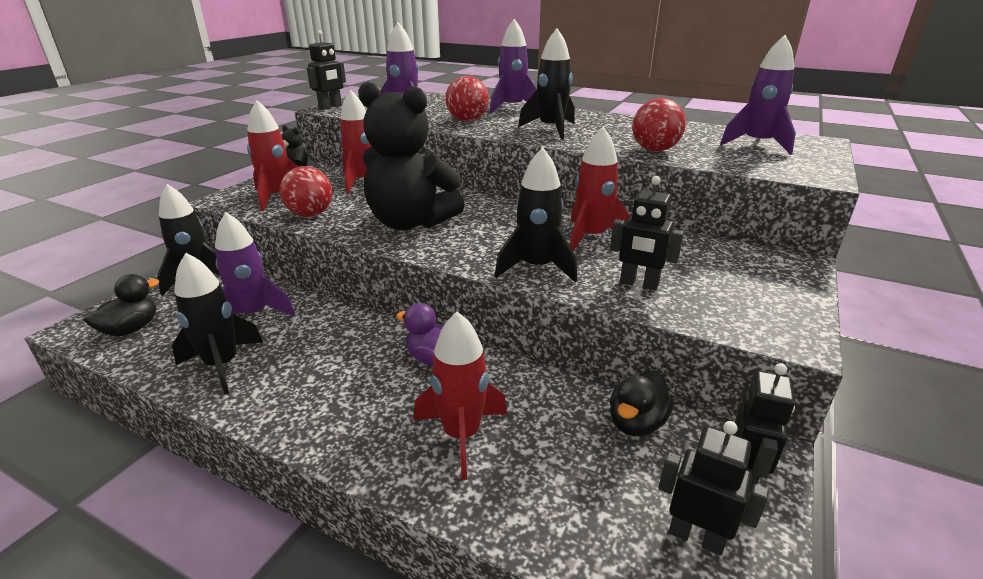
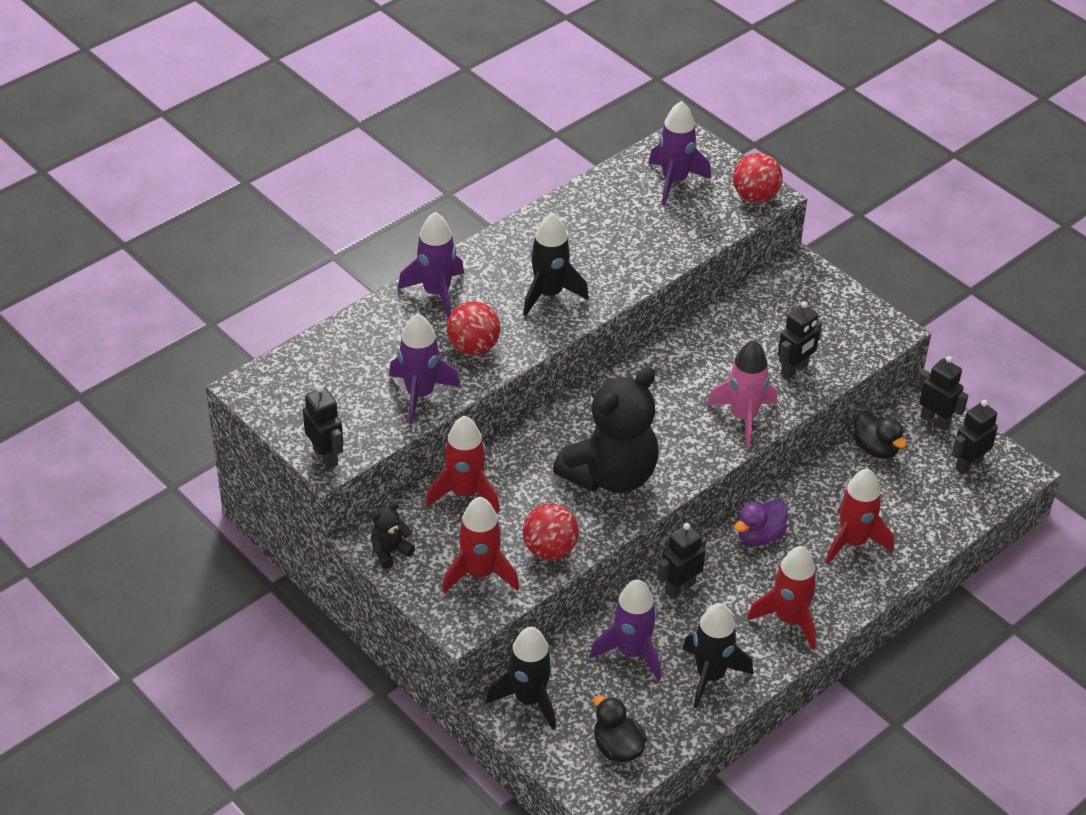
camera: 70 degrees left, 15 degrees up
(342, 325) = (679, 587): none -> black robot
(536, 268) = (743, 417): black rocket -> pink rocket
(591, 237) = (703, 362): red rocket -> red rocket (789, 619)
(654, 150) = (657, 253): red ball -> red ball (755, 196)

